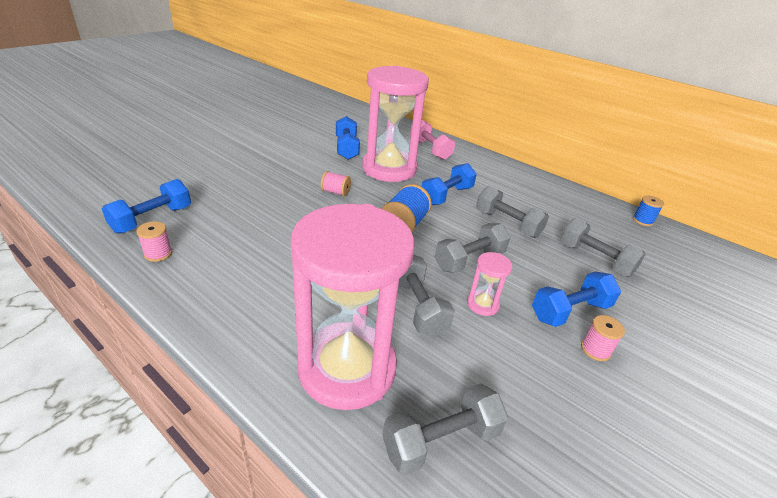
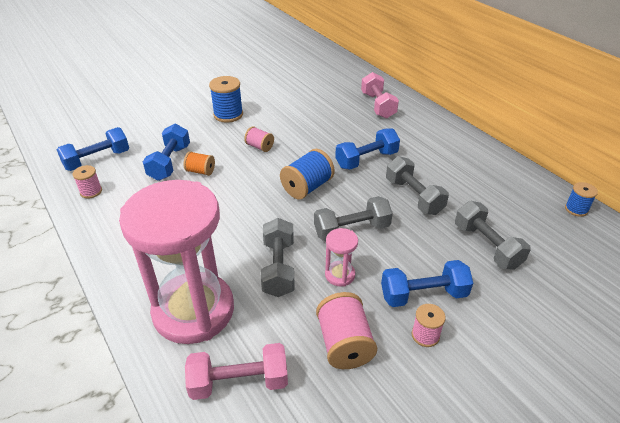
camera: 20 degrees right, 5 degrees up
(283, 220) = (200, 171): none -> orange spool
(287, 165) = (228, 115): none -> blue spool
(346, 148) = (292, 99): blue dumbbell -> blue dumbbell (170, 163)
(389, 169) = (323, 125): pink hourglass -> none
(441, 440) = (239, 382): grey dumbbell -> pink dumbbell
(527, 374) = (344, 344): none -> pink spool

